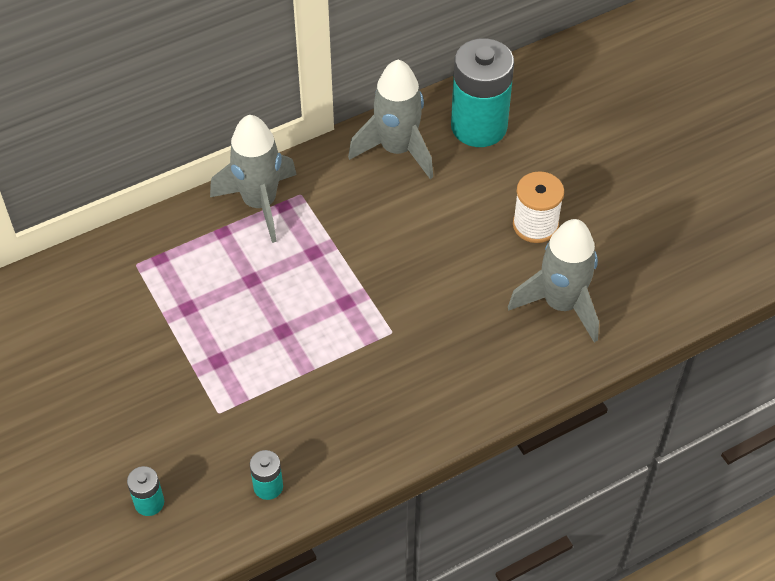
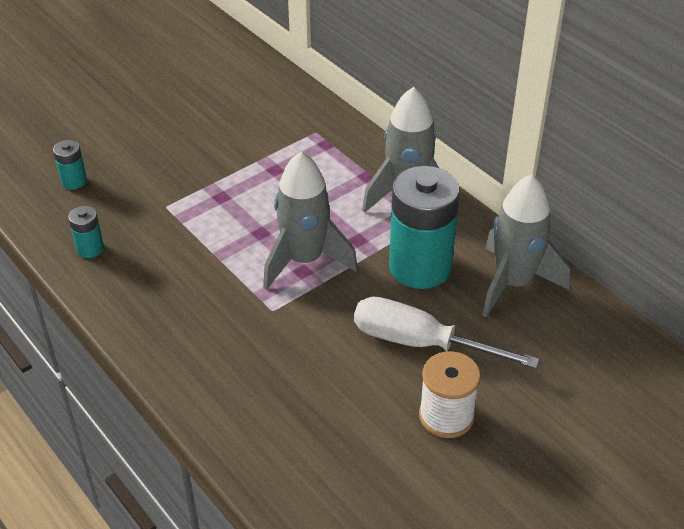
camera: 80 degrees right, 10 degrees down
(453, 228) = (420, 343): none -> white screwdriver
(479, 126) = (576, 348): turquoise battery -> turquoise battery (420, 267)
(561, 304) = (337, 451): grey rocket -> grey rocket (304, 260)

